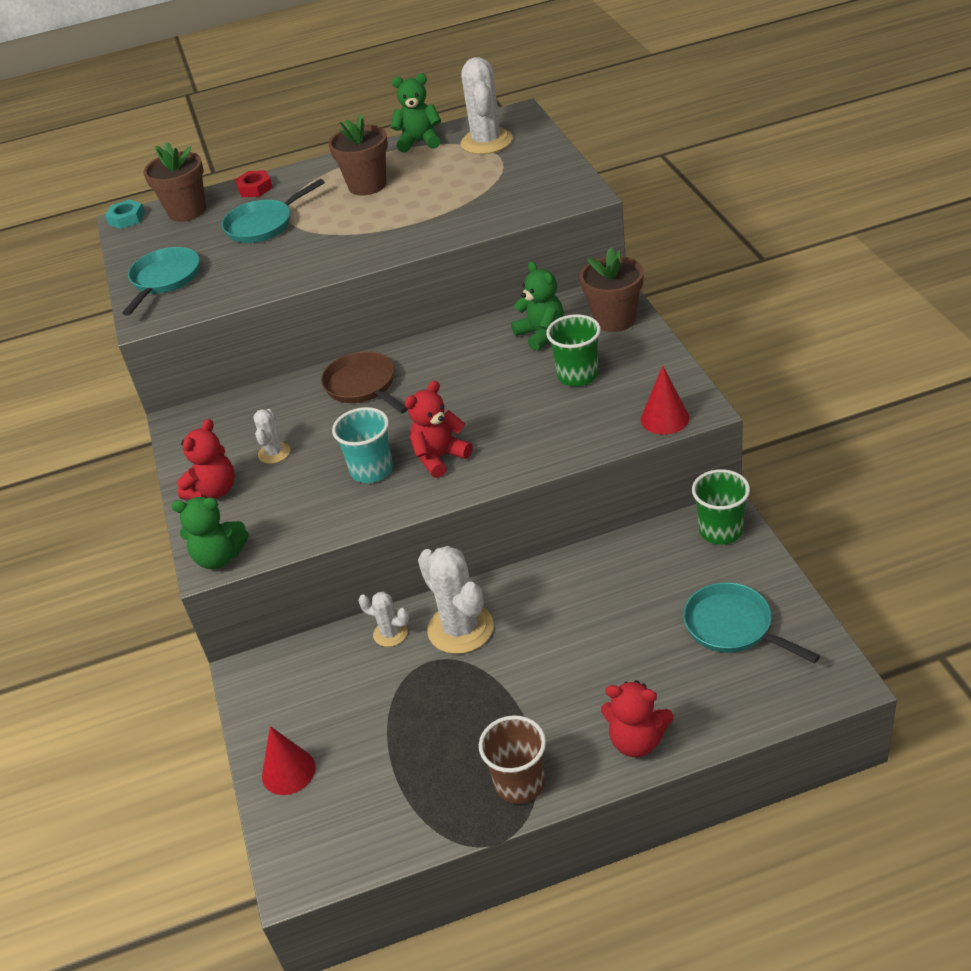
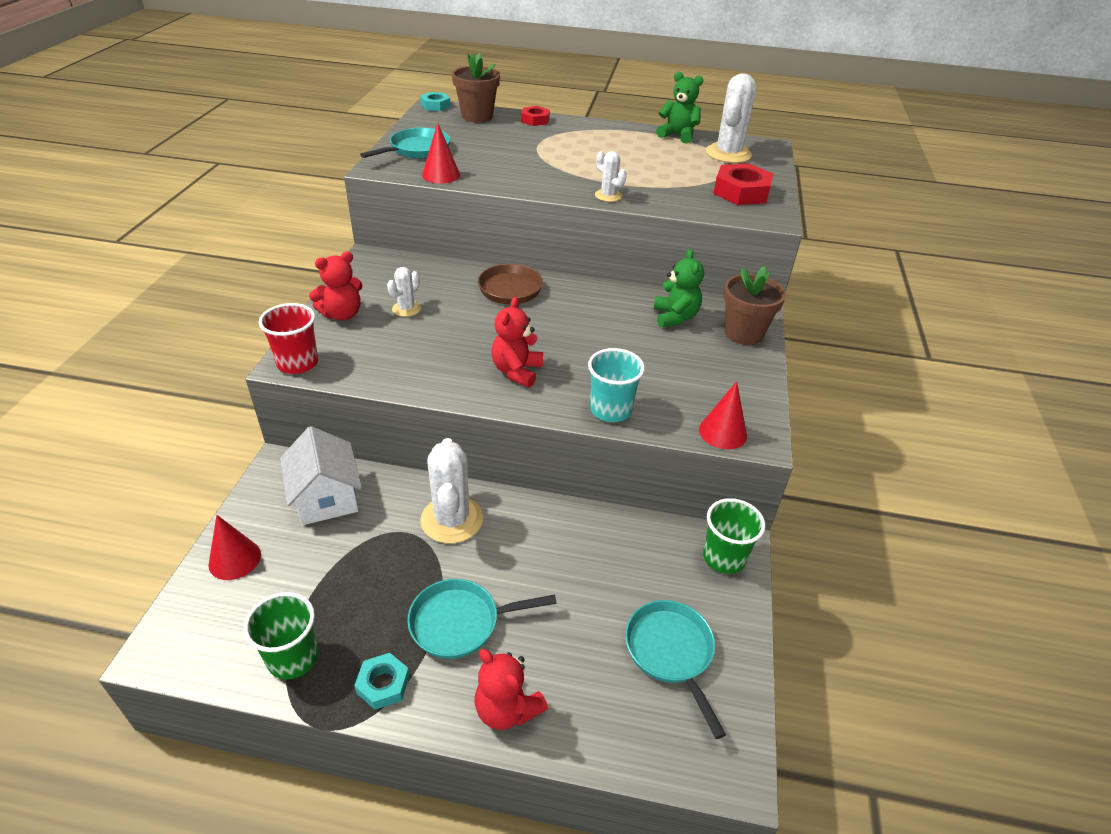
camera: 20 degrees right, 0 degrees up
(219, 557) = (297, 363): green teddy bear -> red cup
(221, 296) = (441, 175): none -> red cone
(263, 225) = (516, 143): turquoise pan -> turquoise pan (460, 622)
(323, 675) = (326, 497): none -> white house
(367, 185) = (613, 148): brown flower pot -> none
(371, 470) = (459, 355): turquoise cup -> turquoise cup (610, 410)
(390, 633) = (399, 493): white cactus -> white cactus (608, 196)
(439, 457) = (517, 371): red teddy bear -> red teddy bear turned 60 degrees counterclockwise
(519, 783) = (383, 684): brown cup -> turquoise nut
(533, 180) = (741, 192): none -> red nut
(577, 375) = (678, 362): green cup -> green cup (293, 657)

